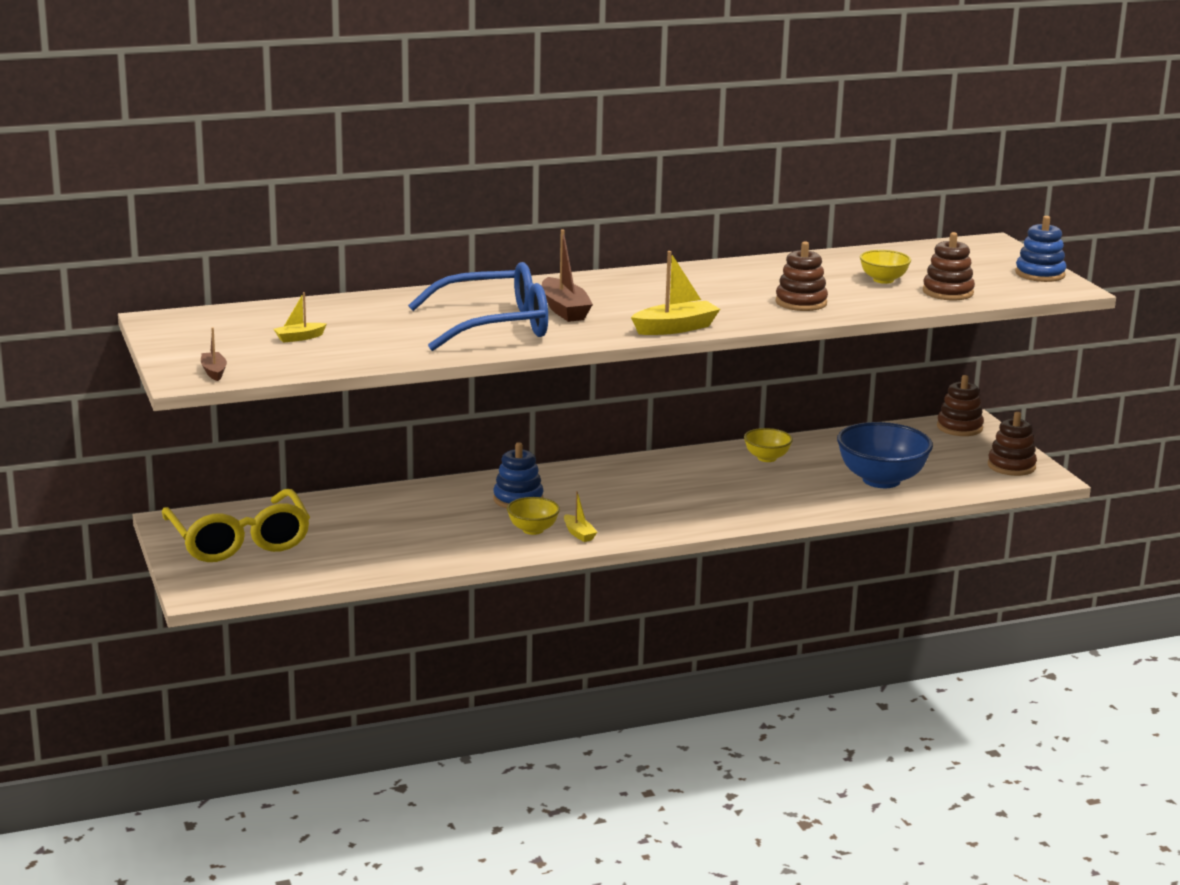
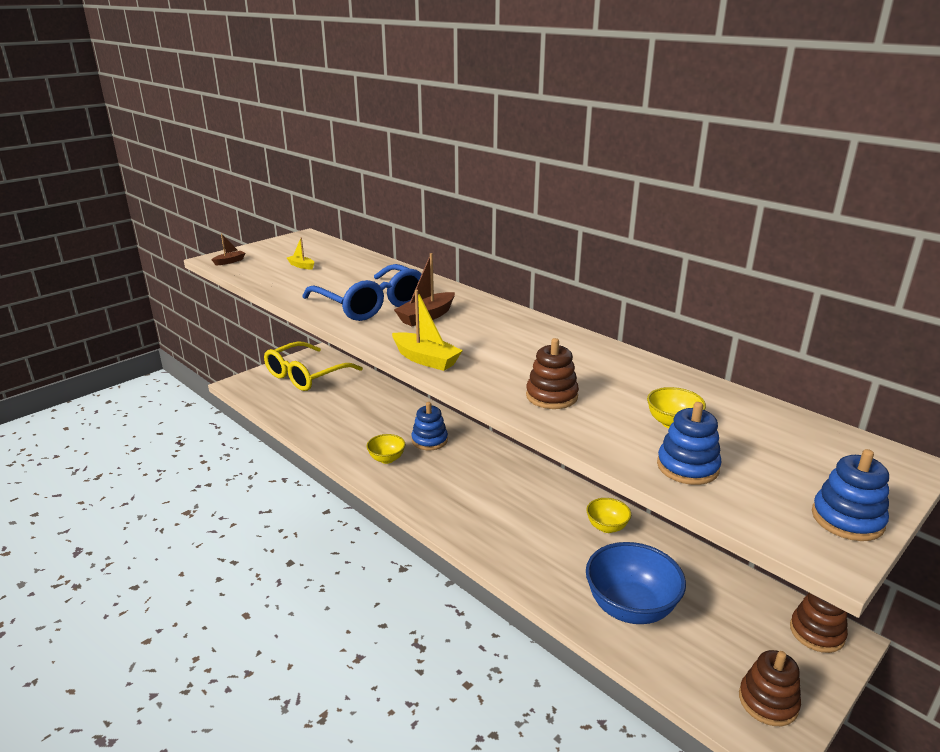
camera: 65 degrees right, 5 degrees up
(579, 534) = (393, 478): yellow boat -> none
(948, 292) = (687, 467): brown stacking toy -> blue stacking toy

